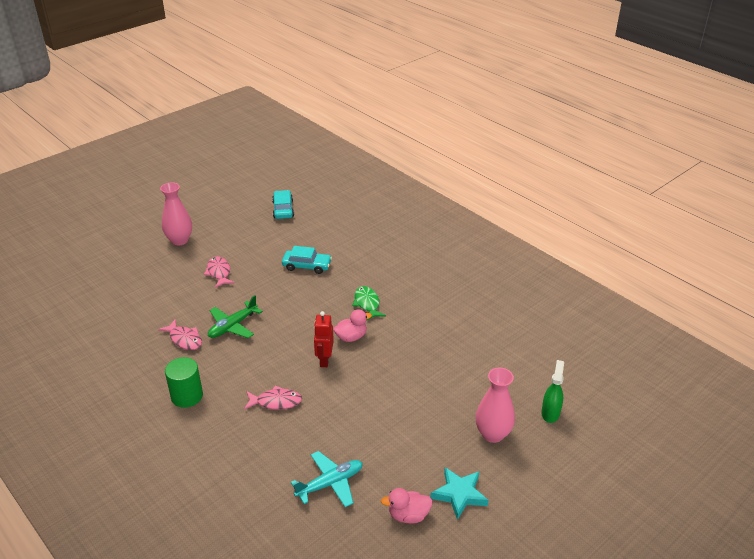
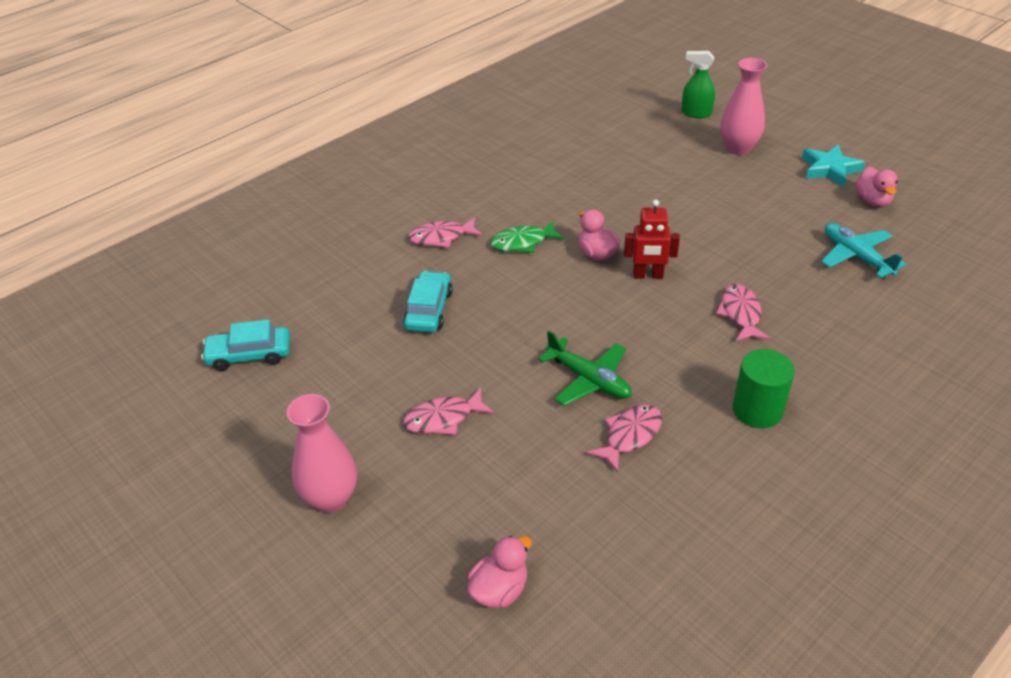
camera: 90 degrees left, 5 degrees up
(108, 290) = (499, 590): none -> pink duck
(376, 269) = (441, 237): none -> pink fish

